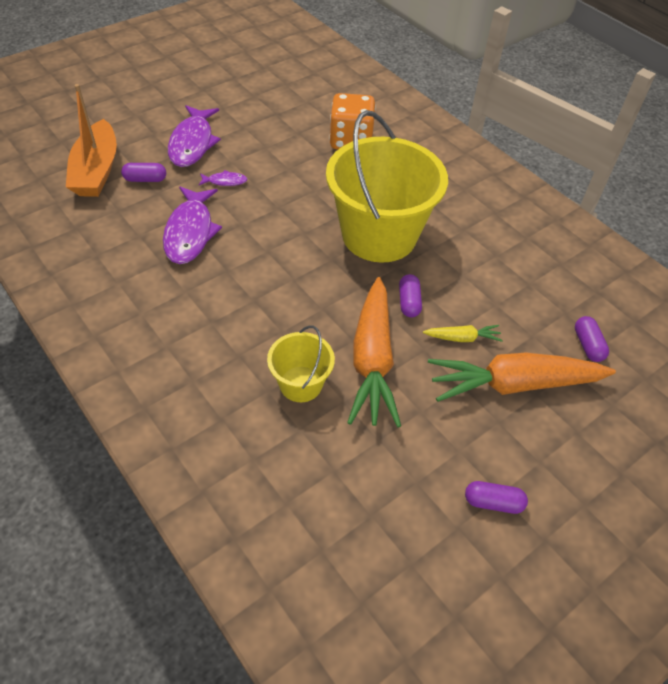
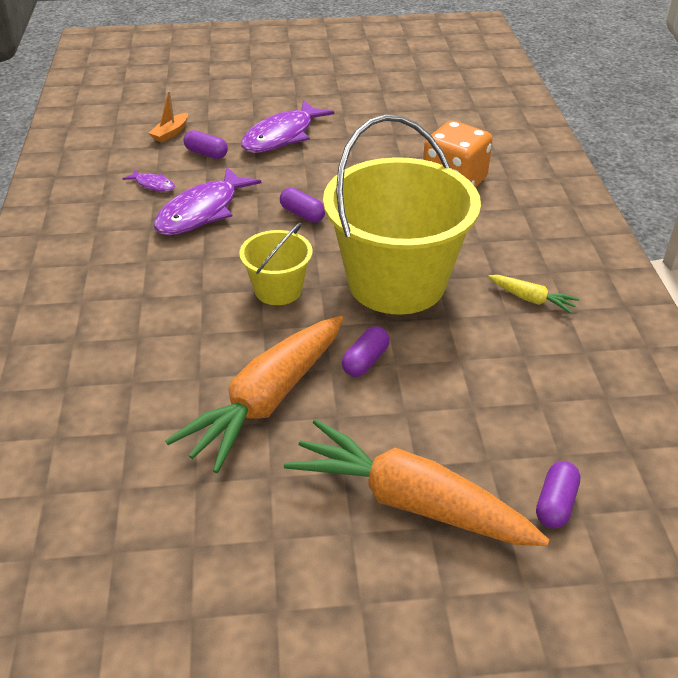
camera: 35 degrees right, 10 degrees down
(97, 170) = (170, 133): orange boat -> orange boat, size x0.45
(225, 181) = (280, 178): purple fish -> purple fish (153, 185)
(300, 384) = (170, 390): yellow bucket -> yellow bucket (278, 290)
(462, 338) = (394, 424): yellow carrot -> yellow carrot (531, 299)
(493, 502) = (258, 615): purple capsule -> purple capsule (302, 214)

